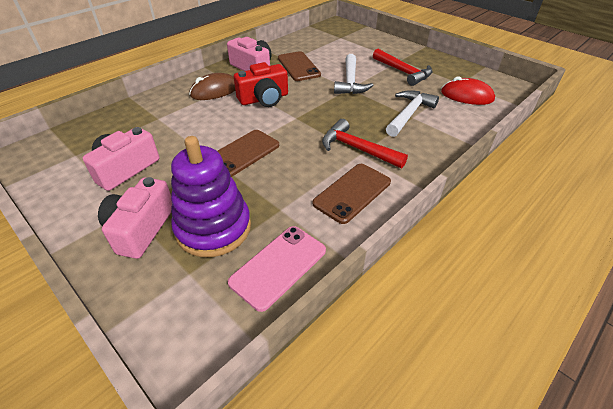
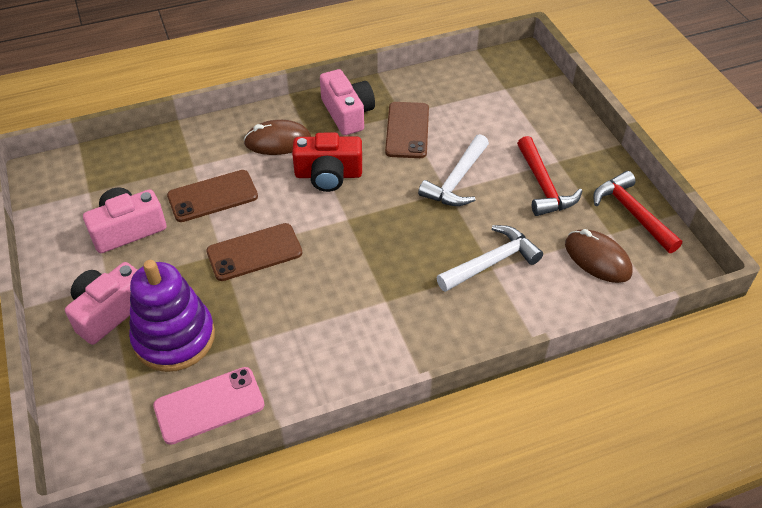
camera: 25 degrees right, 5 degrees up
(352, 193) = (338, 350): brown phone -> brown phone (213, 196)
(357, 149) = (386, 293): red hammer -> red hammer (632, 213)
(466, 96) = (597, 258): red mouse -> brown mouse

